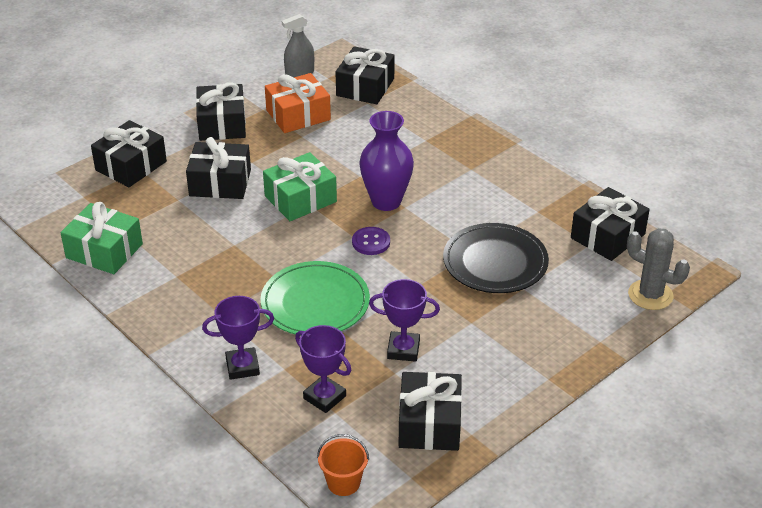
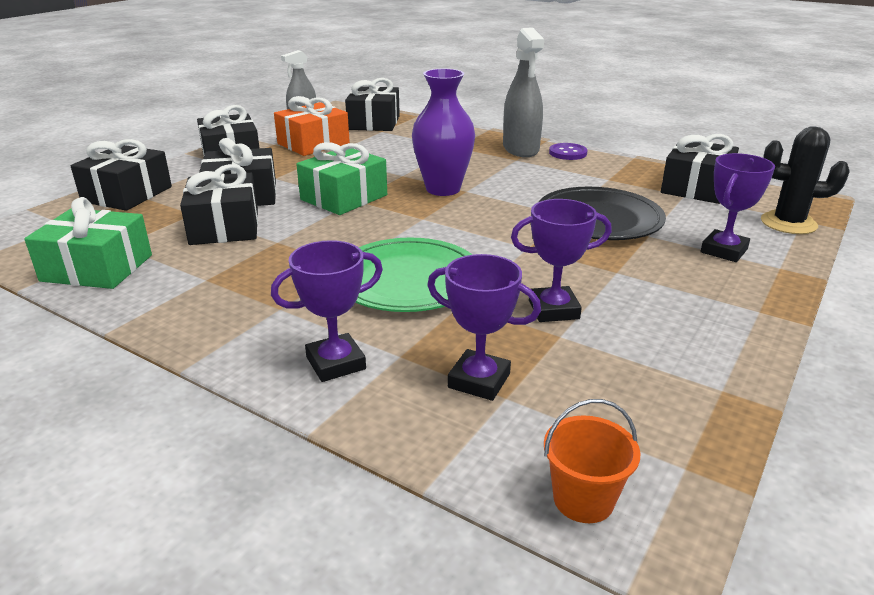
camera: 15 degrees left, 10 degrees down
(371, 242) = (446, 220): purple button -> purple button (567, 153)
(429, 424) = (654, 387): black gift -> black gift (225, 227)
(484, 153) = (521, 149): none -> grey spray bottle
(570, 316) = (724, 251): none -> purple trophy
(650, 295) = (788, 223): grey cactus -> black cactus

